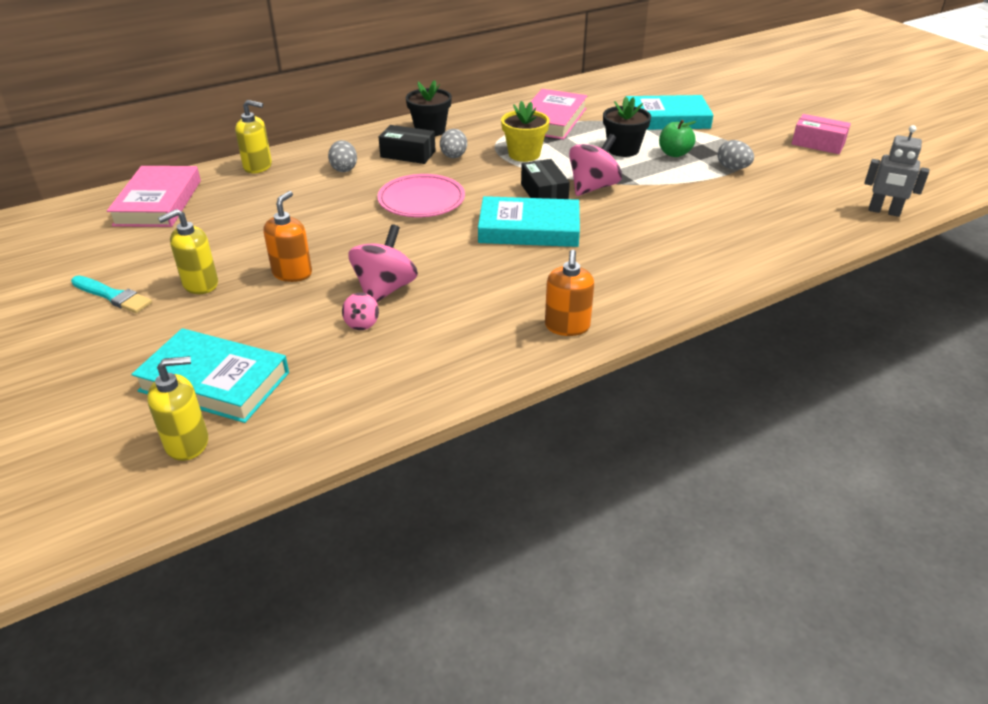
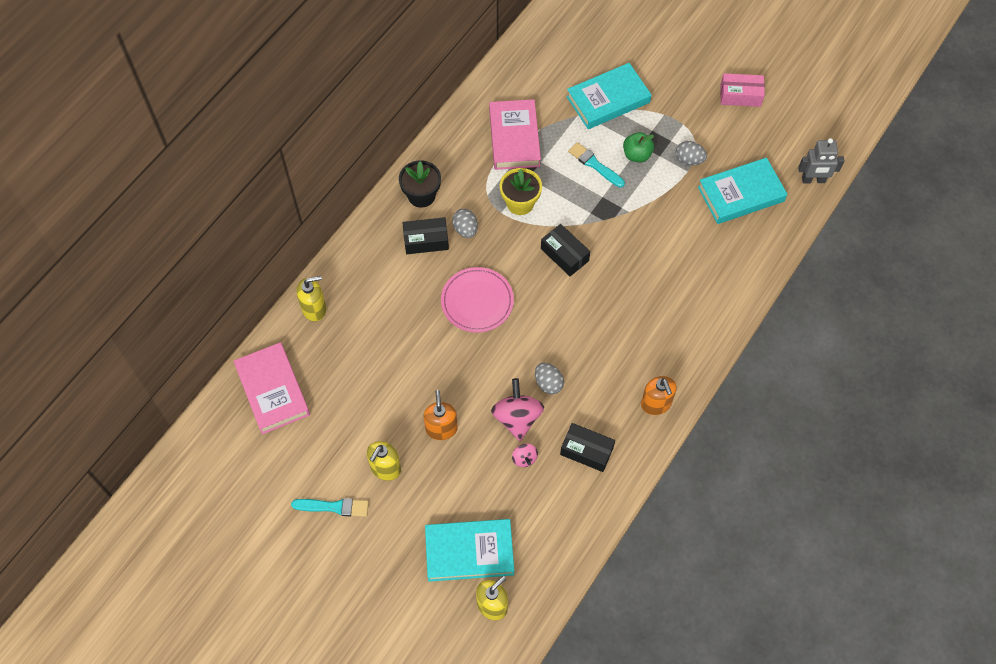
camera: 25 degrees left, 25 degrees up
(344, 169) = (388, 283): grey egg -> grey egg (548, 383)
(444, 340) = (586, 451): none -> black box
(529, 229) = (577, 305): turquoise book -> turquoise book (741, 194)
(593, 187) = (596, 230): pink spinning top -> none
(623, 150) = (594, 164): black flower pot -> turquoise brush

